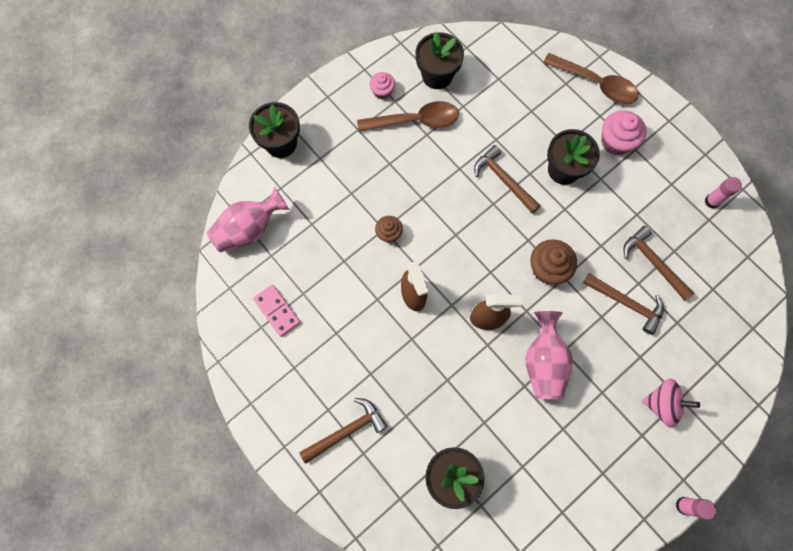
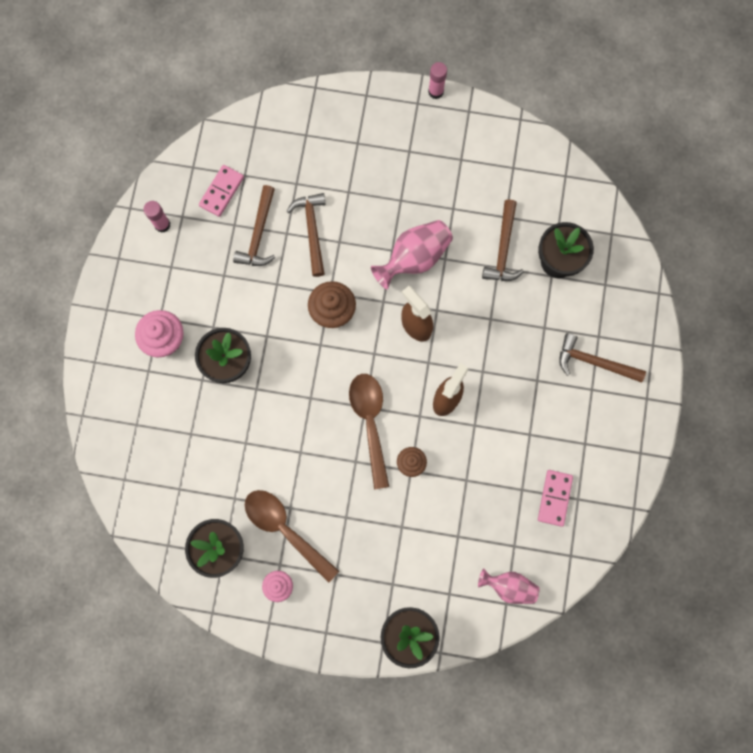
camera: 130 degrees left, 5 degrees up
(249, 229) = (509, 586): pink vase -> pink vase, size x0.65
(504, 180) = (280, 406): brown hammer -> brown hammer (503, 249)
(596, 84) = (116, 398): brown spoon -> brown spoon (370, 423)
(662, 404) = (373, 152): pink spinning top -> none
(710, 262) = (221, 191): none -> pink domino

